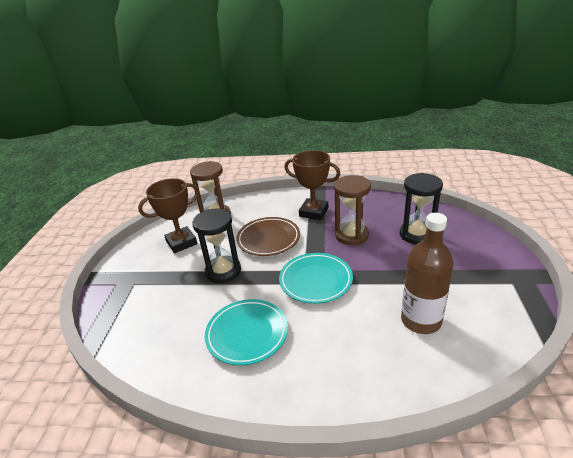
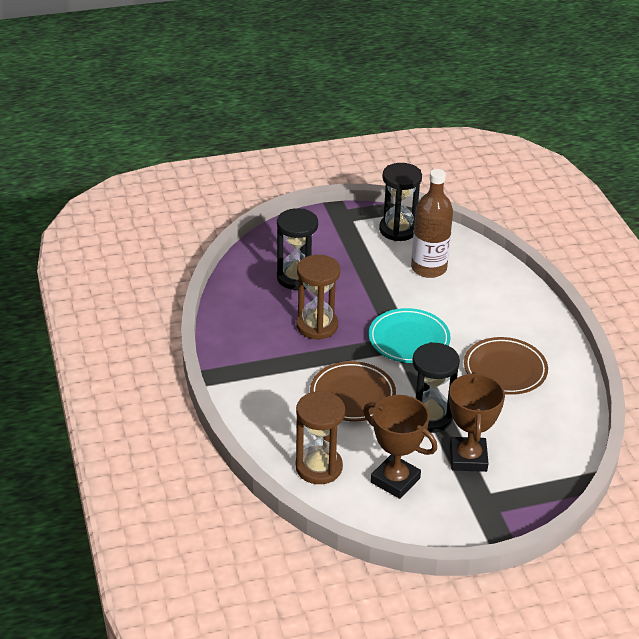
camera: 115 degrees left, 5 degrees up
(247, 334) = (505, 370): turquoise plate -> brown plate
(313, 212) = (276, 367): brown trophy -> brown trophy (468, 458)
(496, 313) = (398, 230): none -> black hourglass

